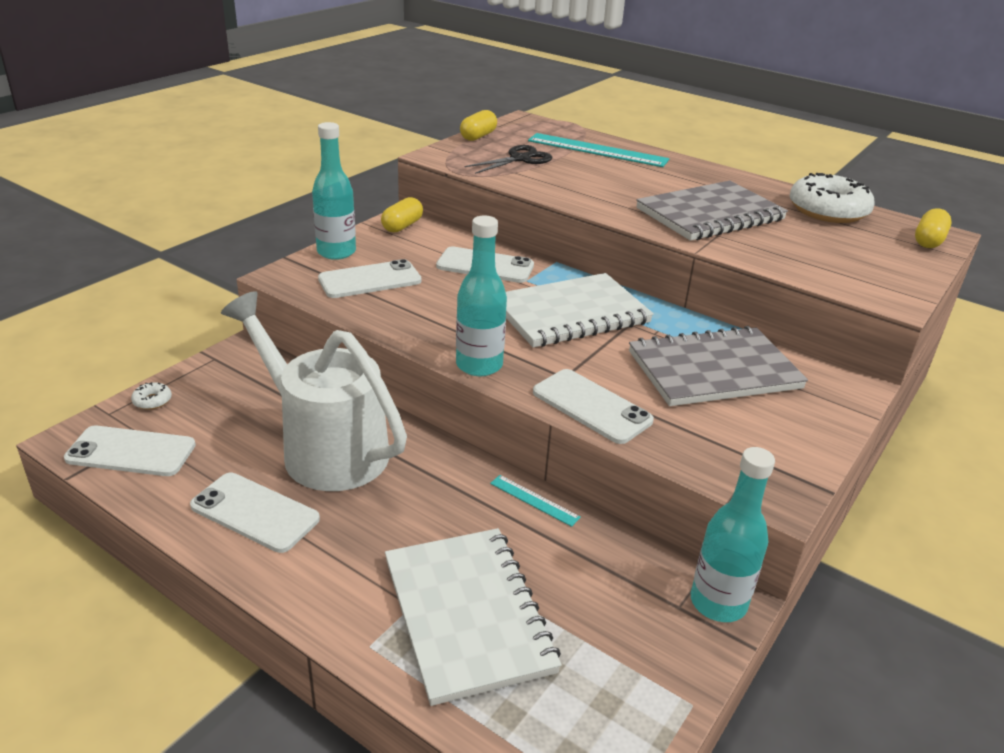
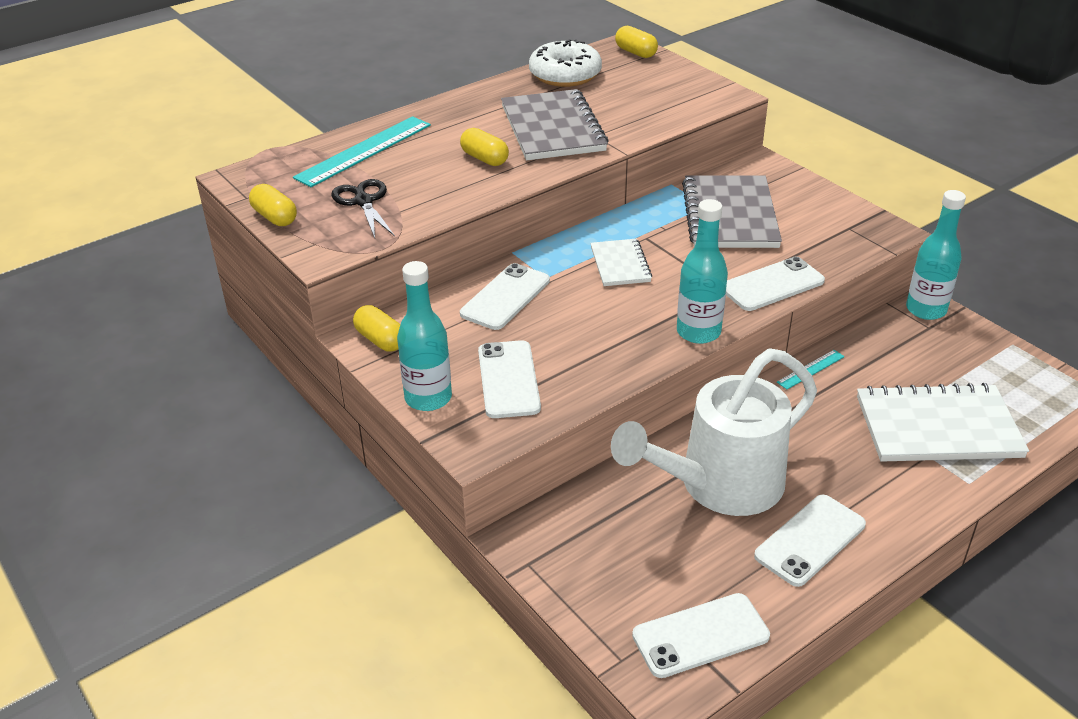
camera: 70 degrees left, 5 degrees up
(131, 452) = (700, 636): white phone -> white phone turned 45 degrees clockwise
(152, 401) = (605, 619): white donut -> none
(570, 314) = (620, 264): white notebook -> white notebook, size x0.55
(625, 192) = (484, 159): none -> yellow capsule

